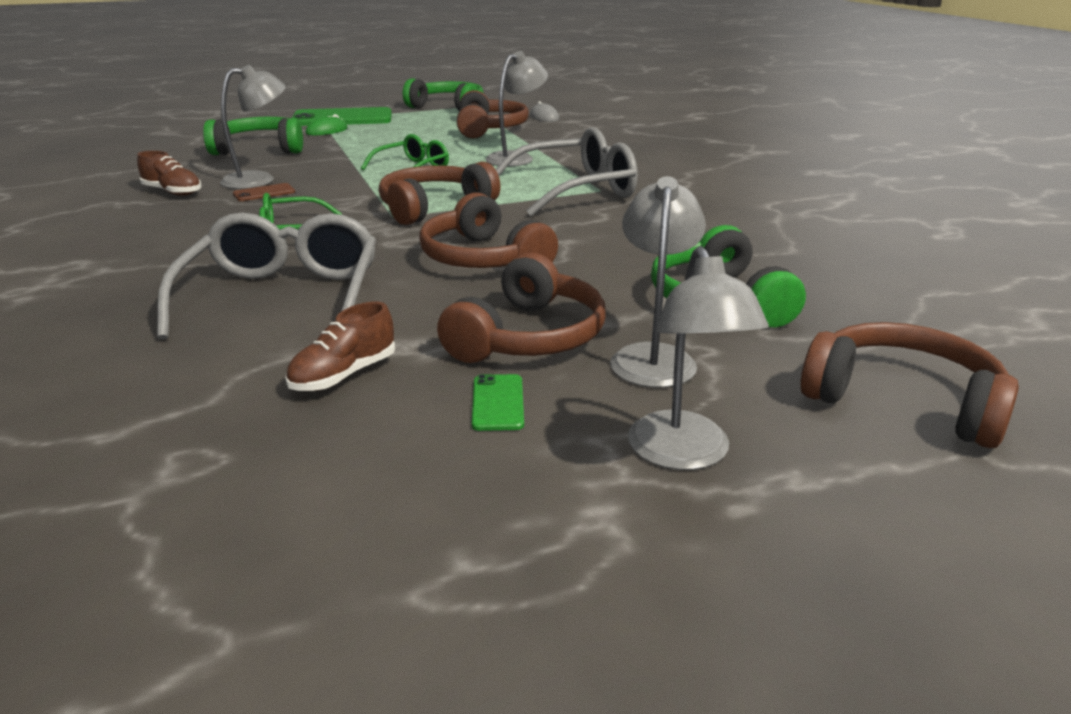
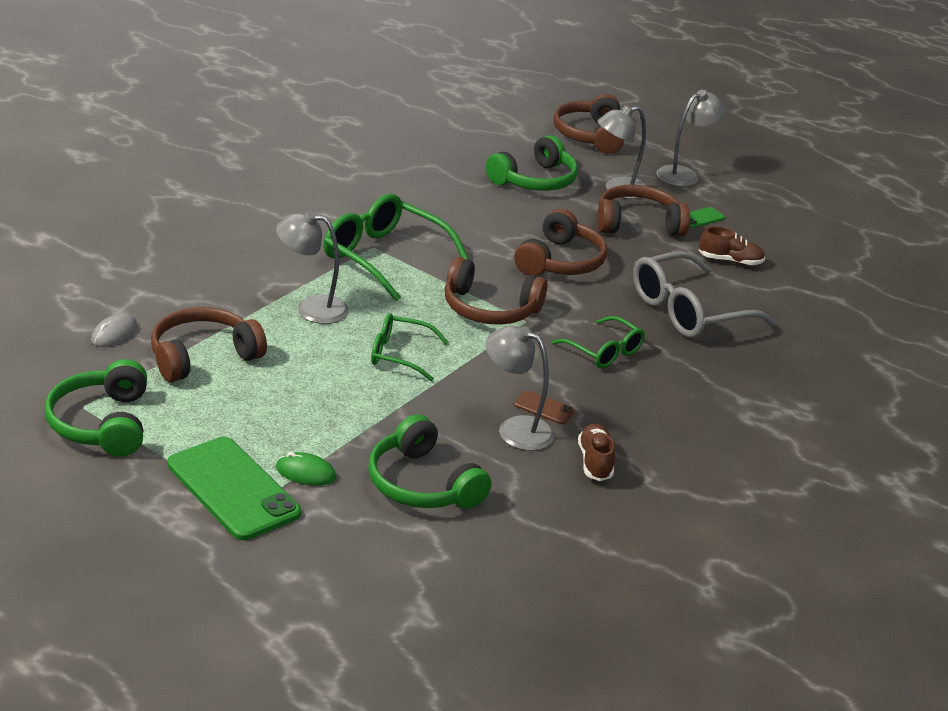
camera: 125 degrees left, 5 degrees up
(576, 190) = (384, 257): grey glasses -> green glasses

